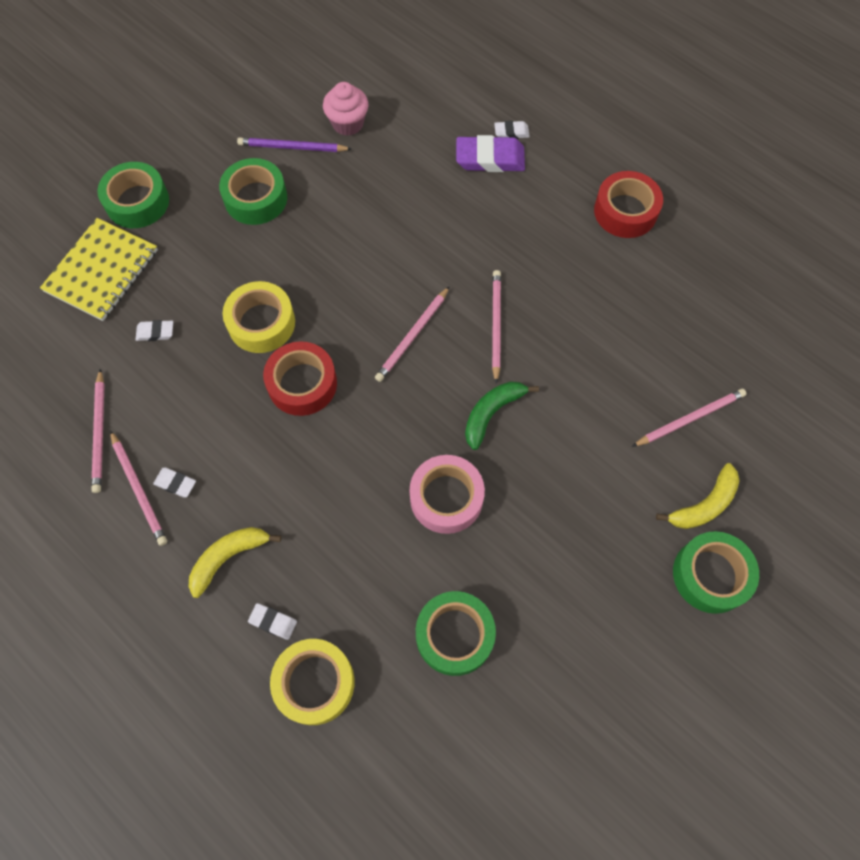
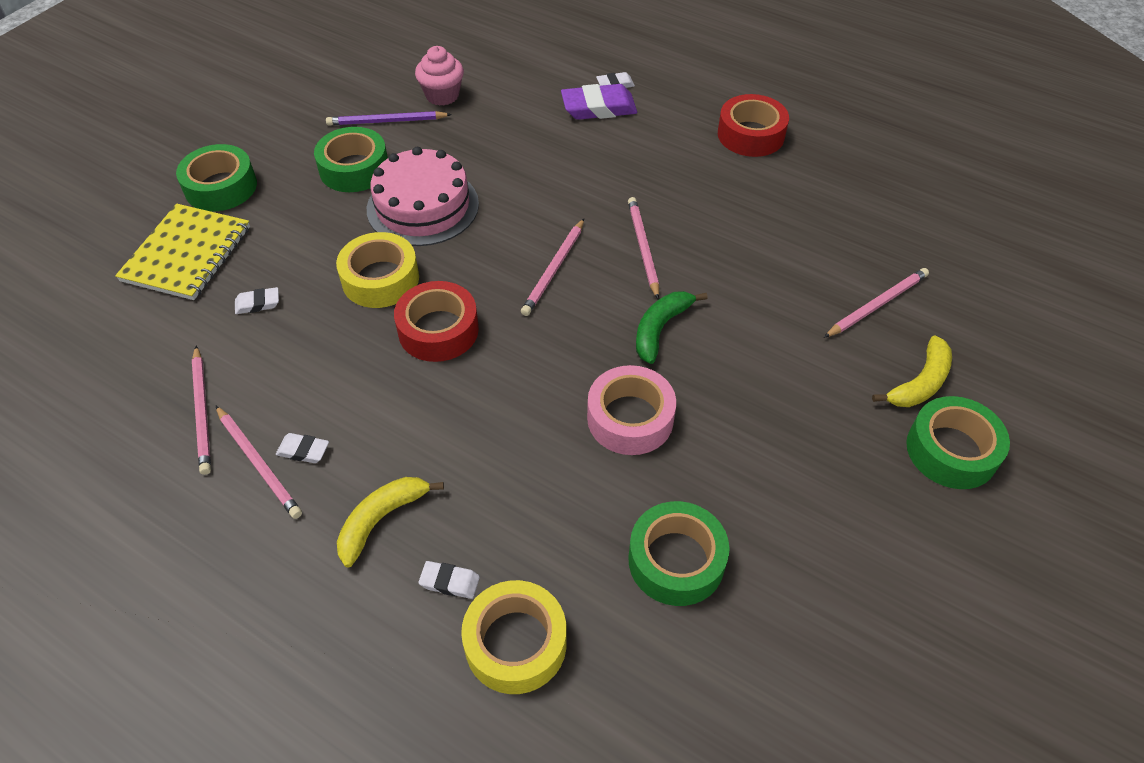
camera: 10 degrees left, 15 degrees down
(310, 250) = (423, 206): none -> pink cake

